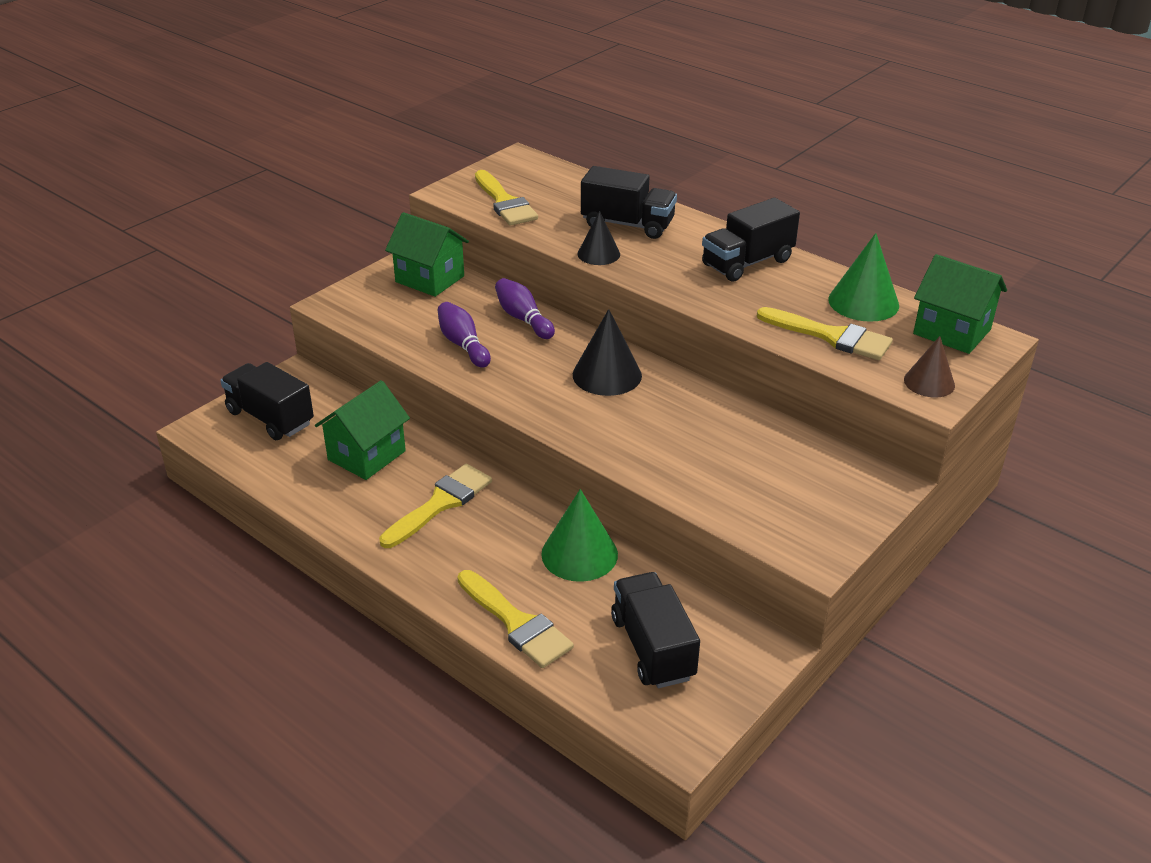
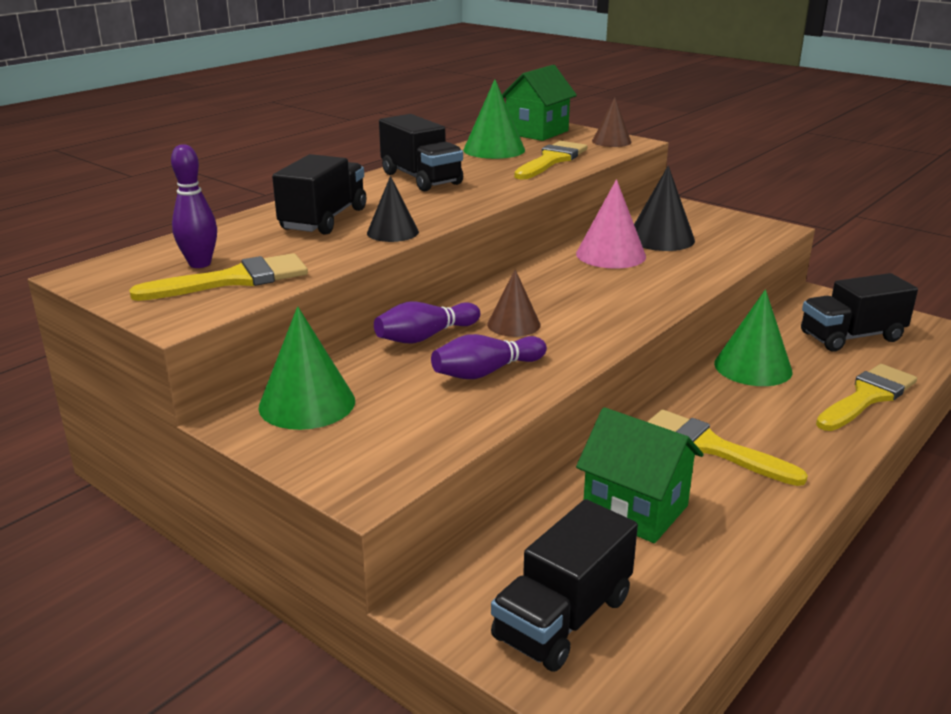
camera: 90 degrees left, 10 degrees down
(430, 279) = (307, 403): green house -> green cone
(534, 188) = (200, 264): none -> purple bowling pin
(543, 358) = (514, 324): none -> brown cone
(607, 375) = (542, 293): black cone -> black cone (661, 238)
(707, 421) = (610, 255): none -> pink cone

